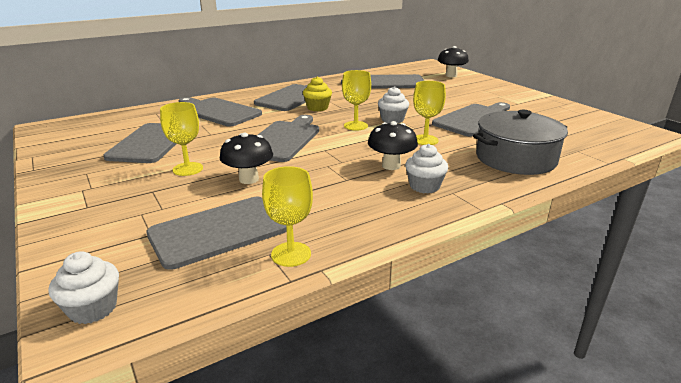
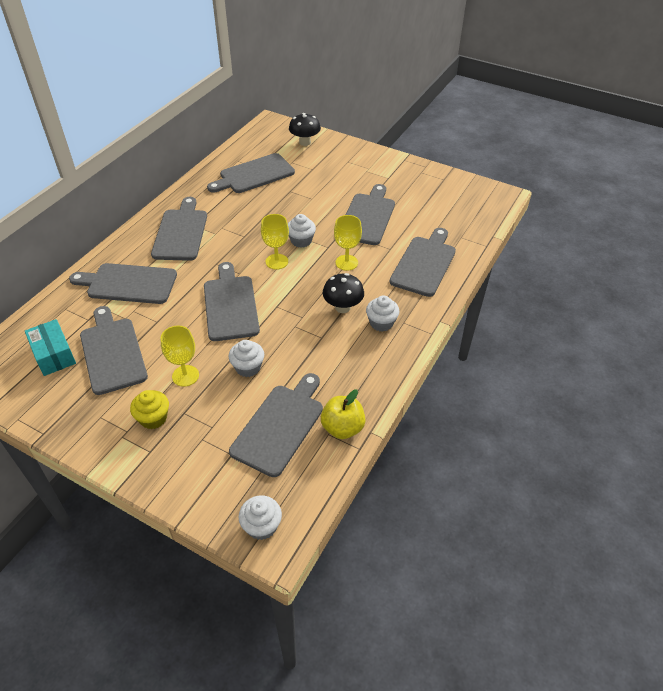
camera: 30 degrees left, 20 degrees up
(111, 132) = (54, 354): none -> turquoise box
(249, 179) = (248, 367): black mushroom -> white cupcake
(291, 254) = (342, 428): yellow goblet -> yellow apple
(317, 108) = (220, 244): yellow cupcake -> yellow cupcake (153, 418)
(515, 158) = (424, 264): grey pot -> grey cutting board

